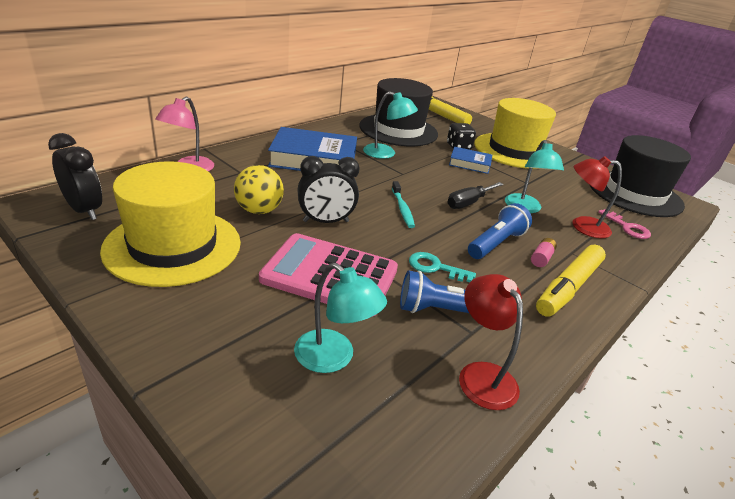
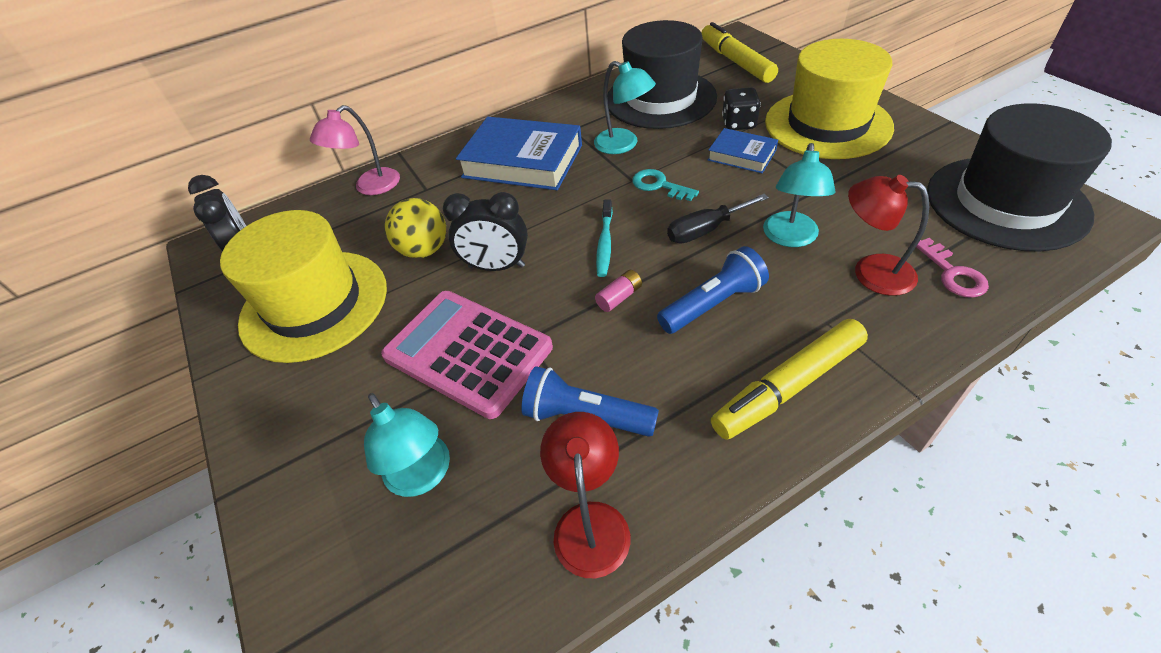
camera: 25 degrees right, 15 degrees up
(435, 267) = (606, 344): turquoise key -> turquoise key (659, 185)
(541, 258) = (771, 332): pink battery -> pink battery (619, 297)

